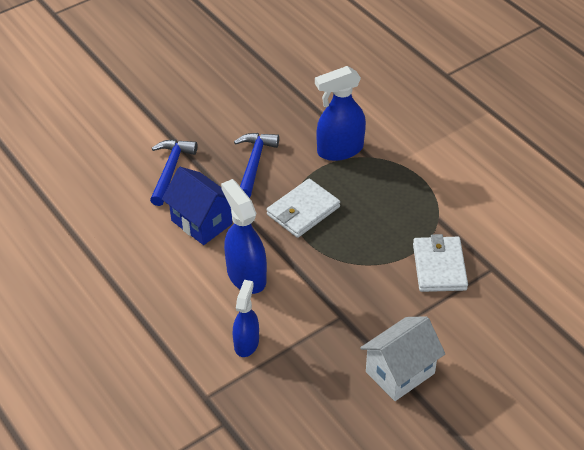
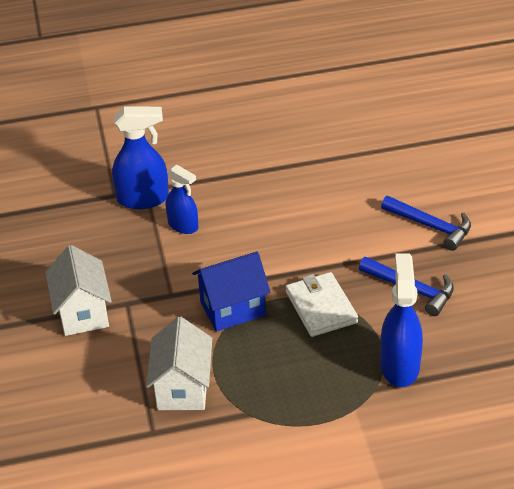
camera: 115 degrees right, 5 degrees down
(201, 222) = (345, 231): blue house -> blue house (232, 309)
(246, 275) = (259, 244): blue spray bottle -> blue spray bottle (143, 199)
(439, 266) = (182, 388): white wallet -> white house

